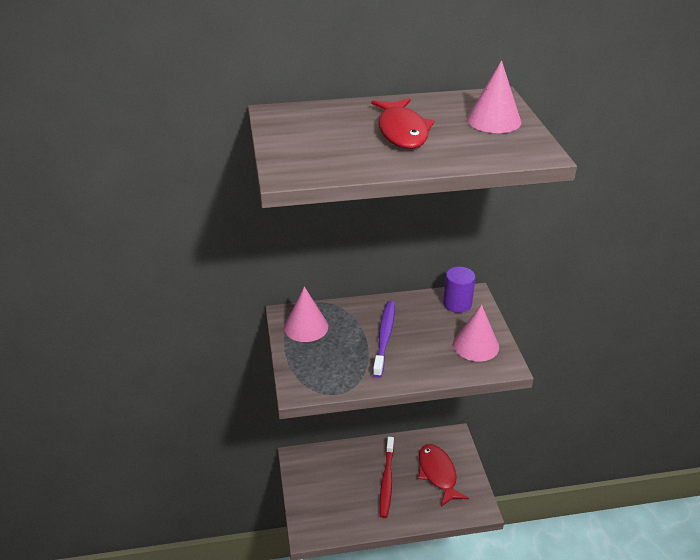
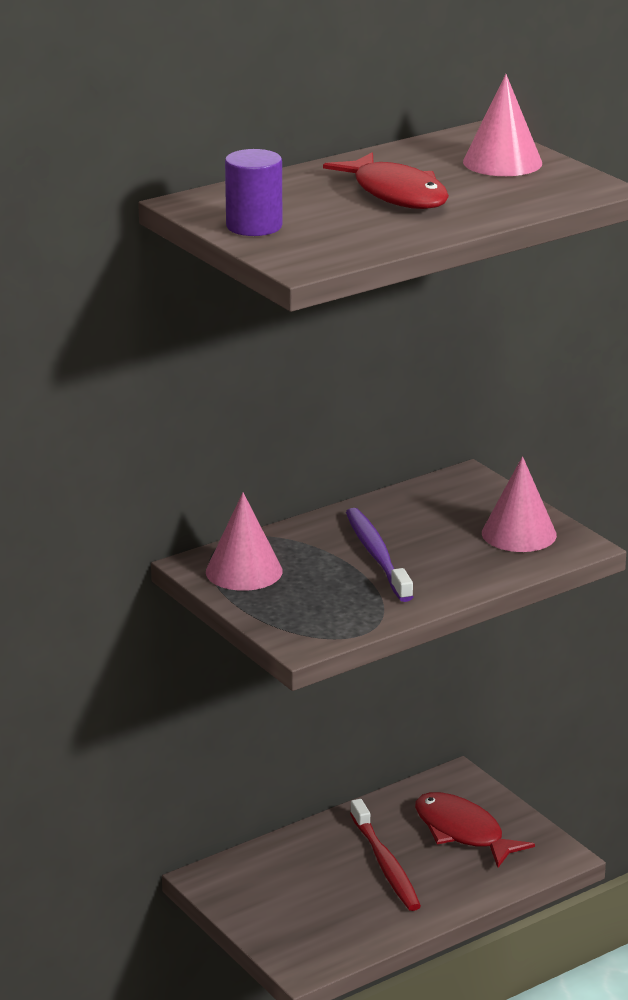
camera: 25 degrees left, 10 degrees down
(457, 304) = (452, 493): purple cylinder -> purple cylinder (254, 226)

